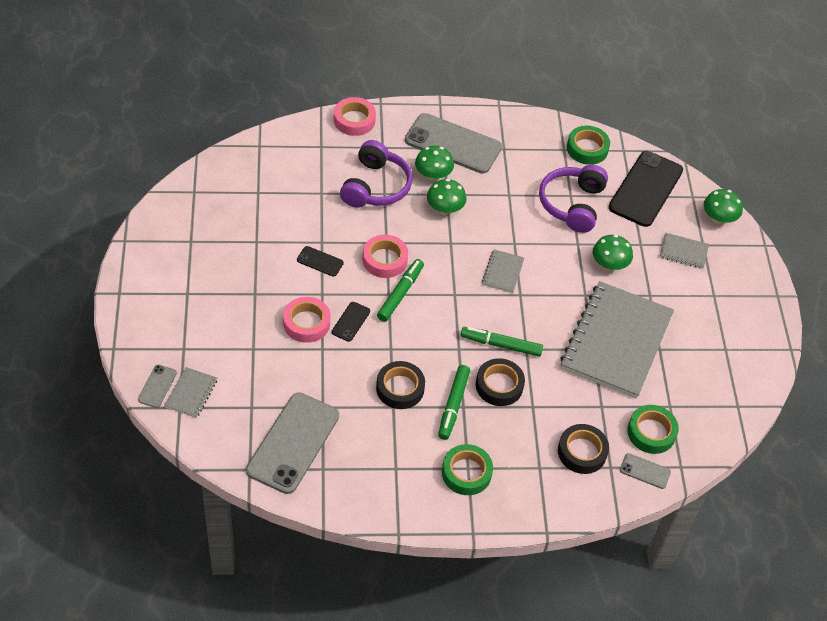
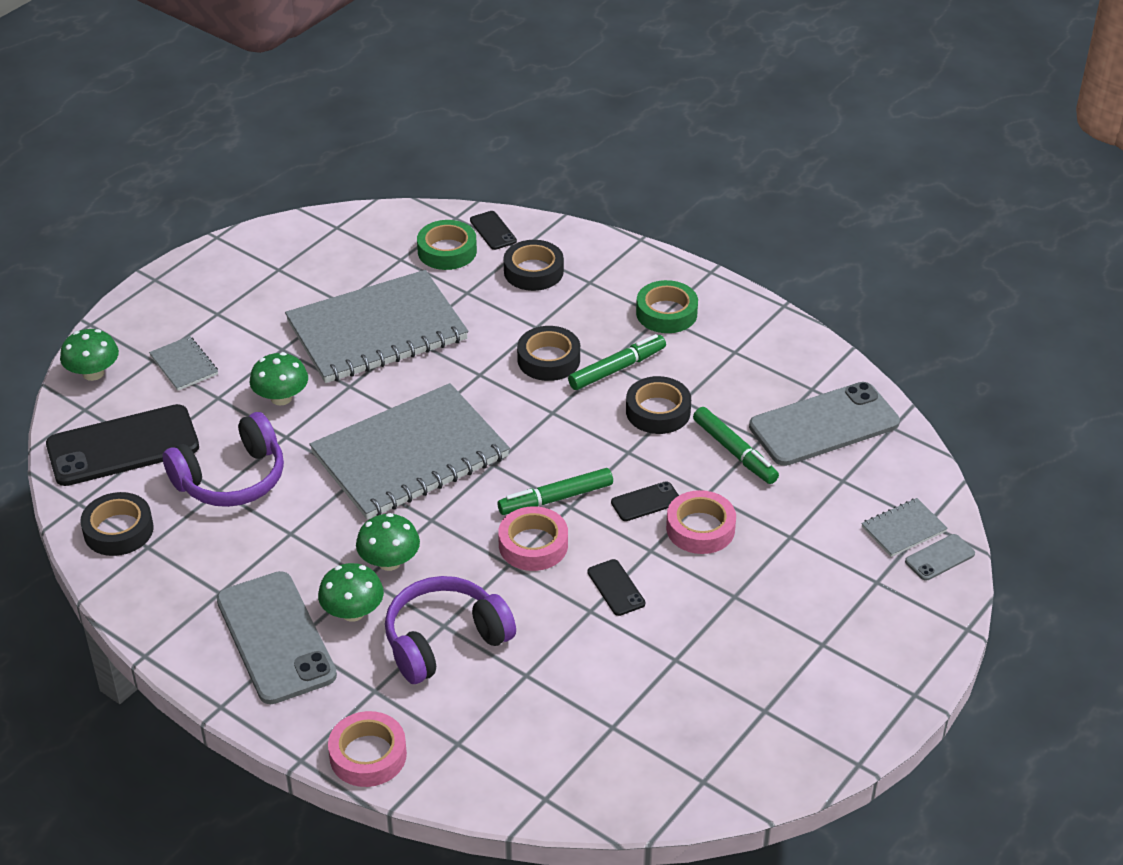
camera: 135 degrees left, 10 degrees down
(501, 345) = (502, 391): green marker -> green marker (734, 452)
(502, 272) = (410, 455): grey notebook -> grey notebook, size x2.43
(587, 149) = (118, 530): green tape -> black tape
(645, 471) = (493, 231): grey phone -> black phone

